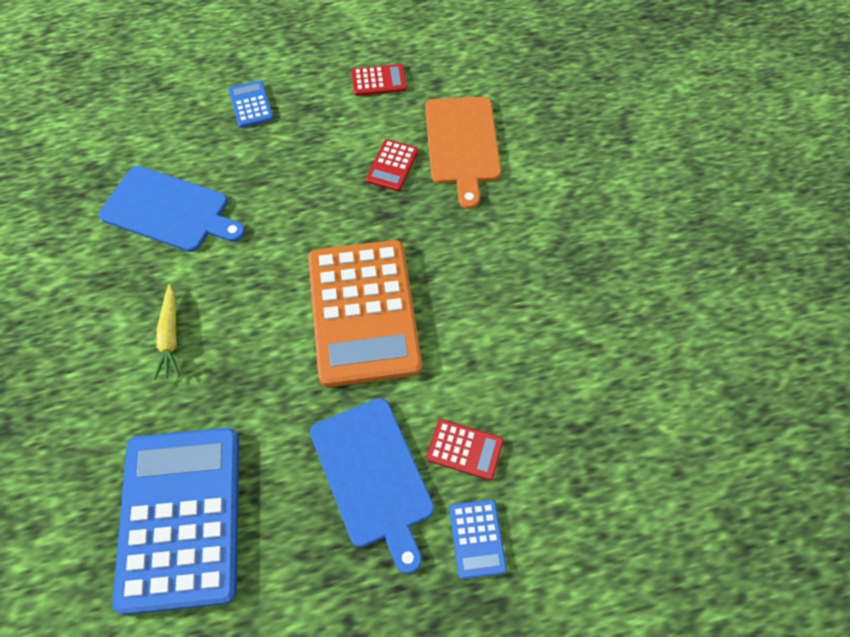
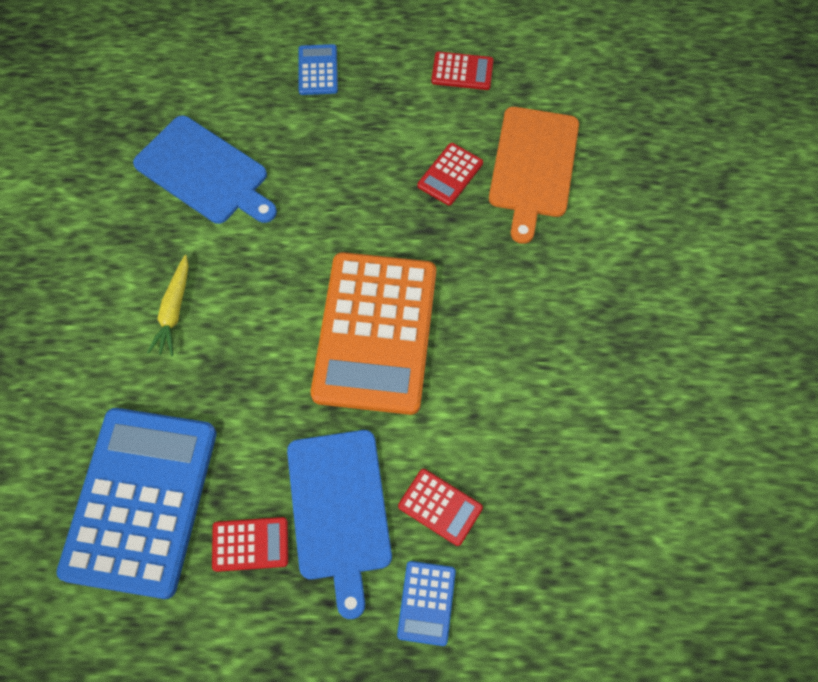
camera: 15 degrees right, 5 degrees up
(298, 530) = (250, 544): none -> red calculator

